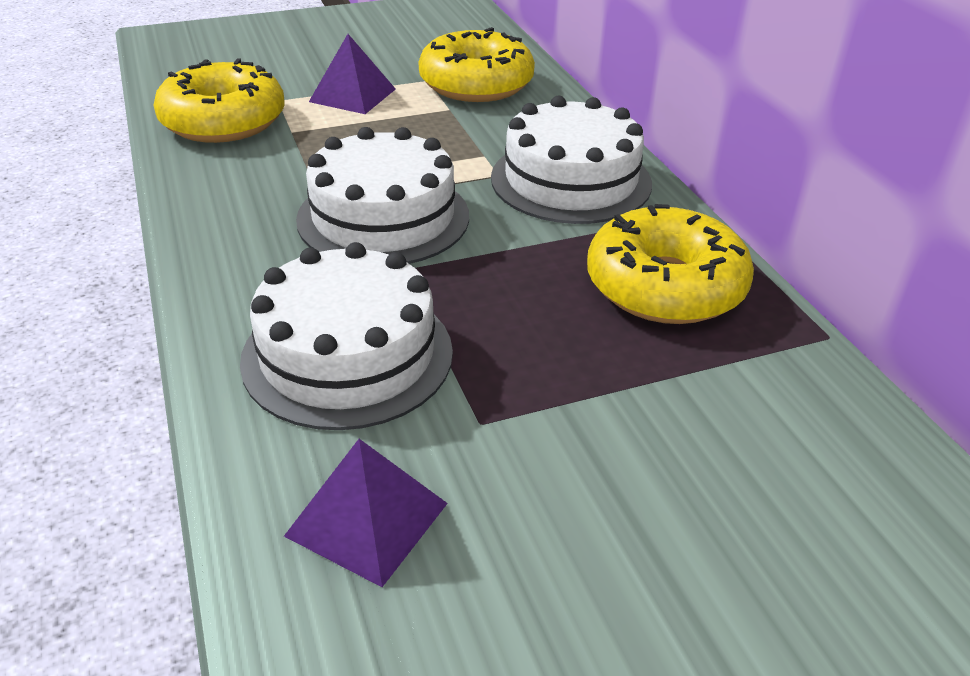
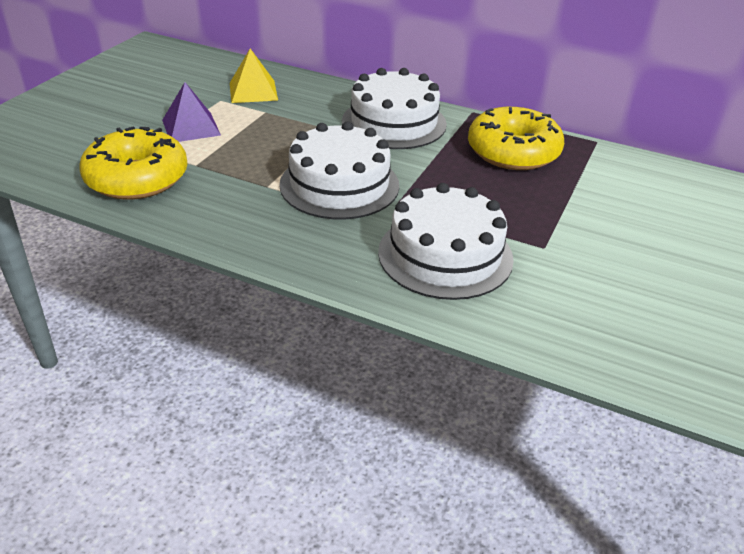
camera: 45 degrees left, 0 degrees up
(367, 519) = (572, 309): purple pyramid -> none
(476, 84) = (253, 91): yellow donut -> yellow pyramid

